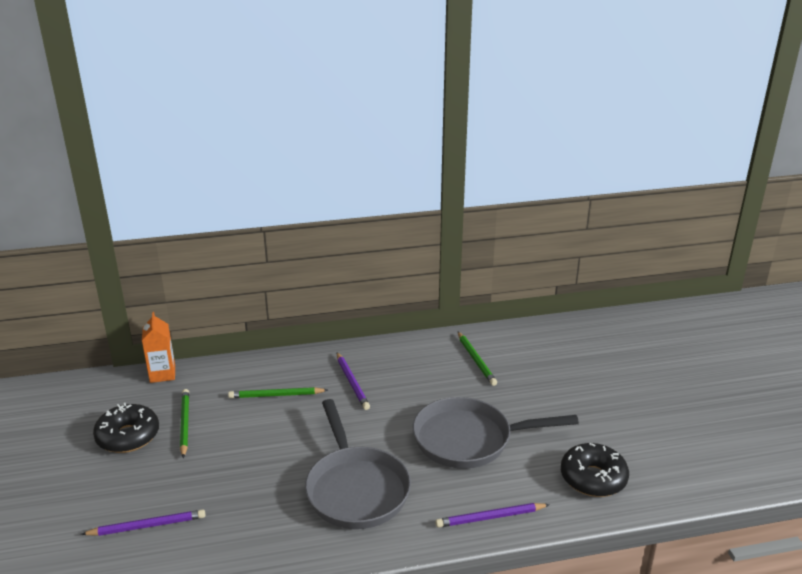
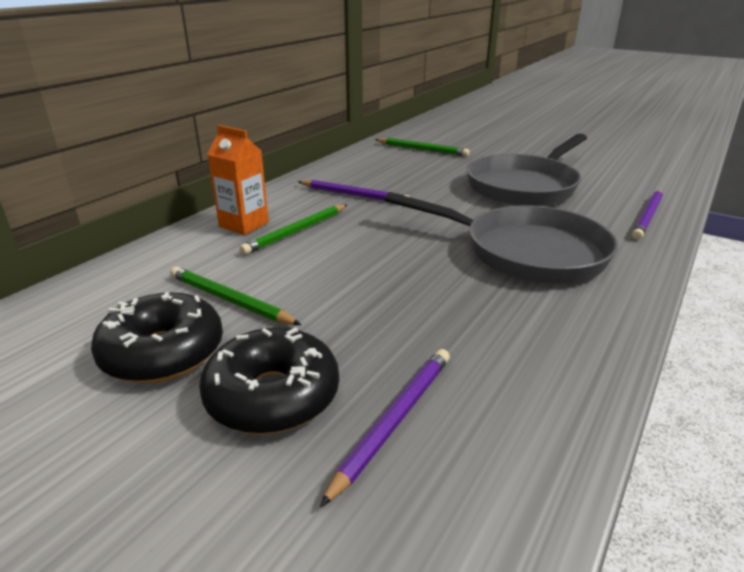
camera: 45 degrees left, 0 degrees up
(162, 374) = (100, 275): orange carton -> orange carton (244, 224)
(593, 478) = (638, 170): black donut -> black donut (272, 396)

